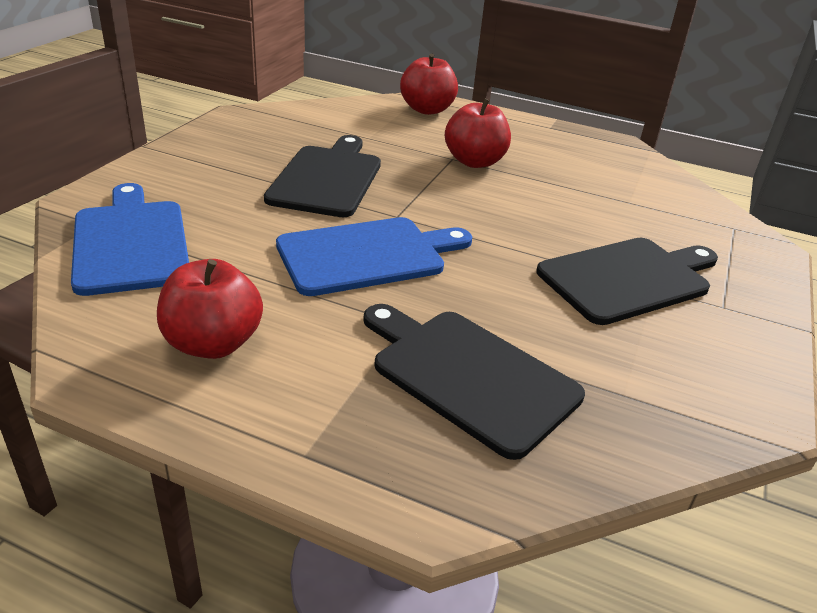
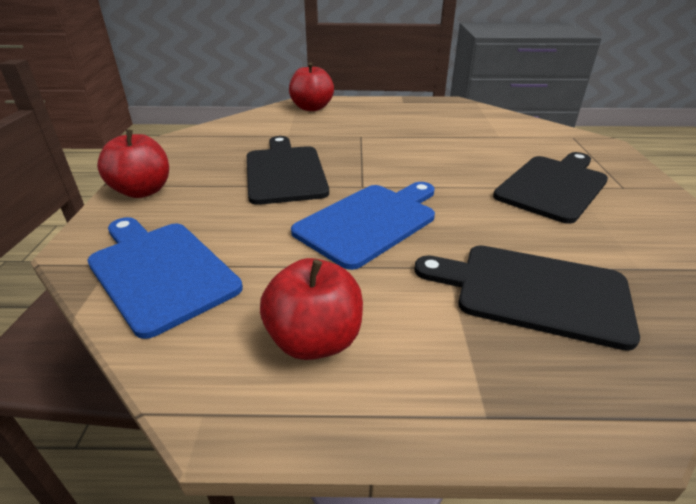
camera: 20 degrees left, 0 degrees up
(474, 162) = (378, 135): red apple -> red apple (143, 191)

